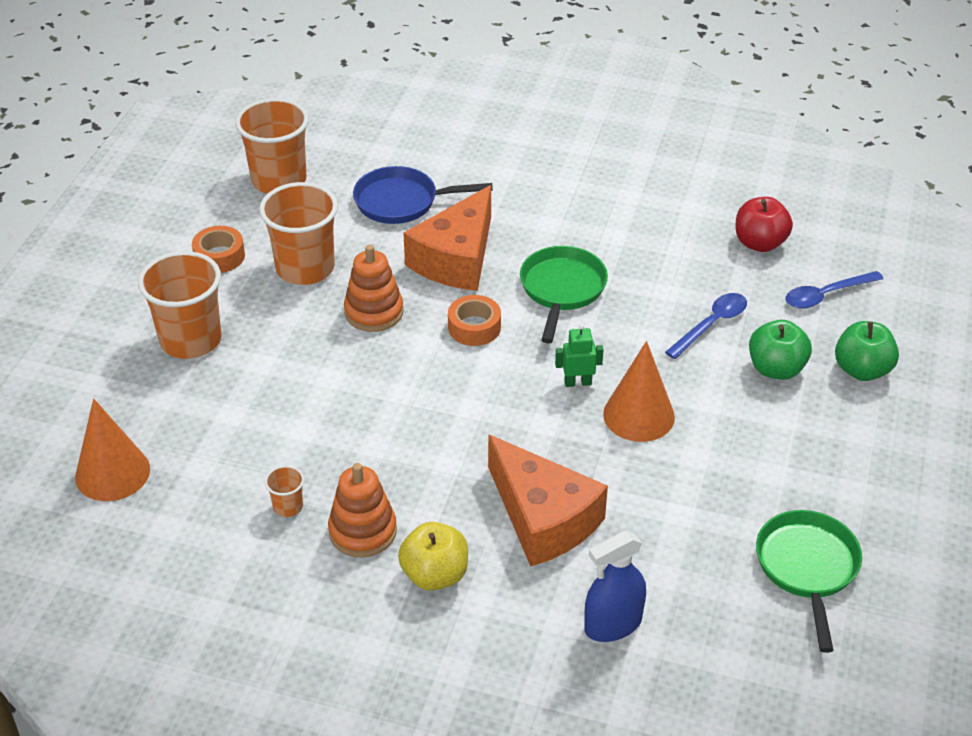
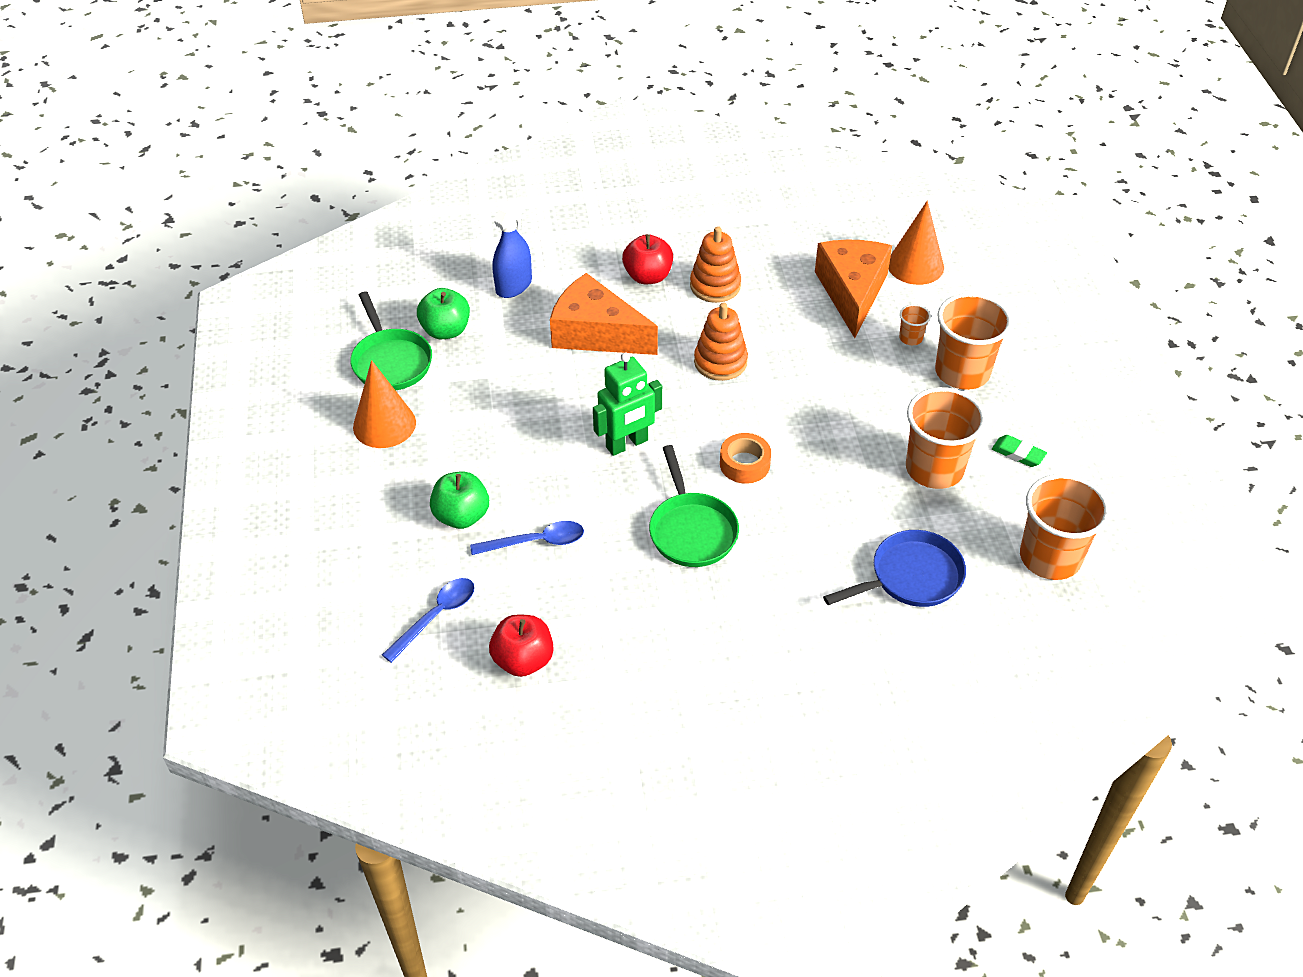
camera: 155 degrees right, 5 degrees up
(219, 256) = (1018, 454): orange tape -> green eraser
(288, 506) = (778, 284): orange cup -> orange cup (910, 338)
(374, 312) = (839, 448): orange stacking toy -> orange stacking toy (720, 362)
(435, 575) = (648, 276): yellow apple -> red apple
(456, 259) = (809, 529): orange cheese -> orange cheese (852, 292)
(577, 382) = (627, 444): green robot -> green robot, size x1.73
(639, 415) = (563, 433): orange cone -> orange cone (384, 424)
(711, 325) = (536, 542): blue spoon -> blue spoon turned 120 degrees counterclockwise
(862, 370) = (383, 542): green apple -> green apple (446, 330)

